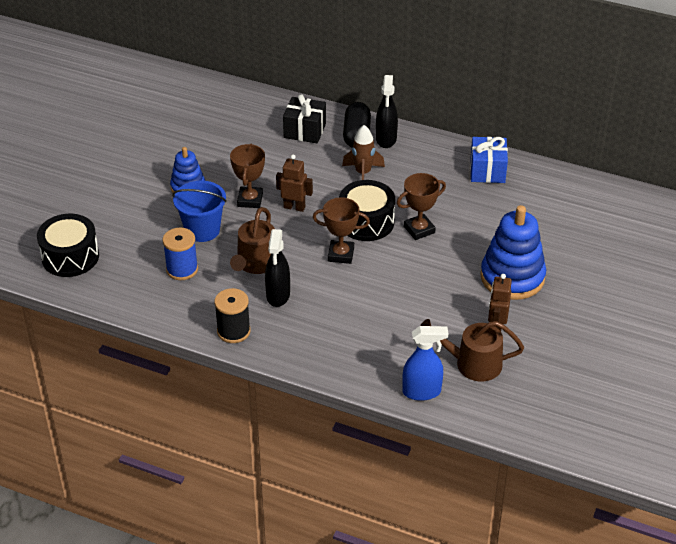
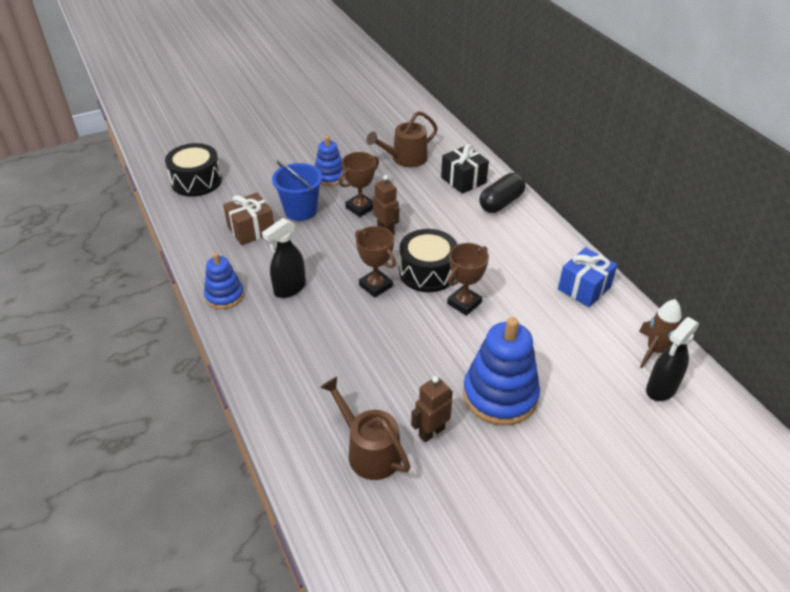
camera: 40 degrees right, 0 degrees up
(182, 269) = (251, 230): blue spool -> brown gift
(233, 331) = (224, 296): black spool -> blue stacking toy
(256, 263) = (305, 255): brown watering can -> brown watering can (405, 159)
(363, 173) = (470, 234): brown rocket -> brown rocket (655, 351)
(386, 139) = (521, 218): black spray bottle -> black spray bottle (661, 389)
(419, 229) = (464, 303): brown trophy -> brown trophy turned 60 degrees counterclockwise
(422, 392) = (295, 446): blue spray bottle -> none

